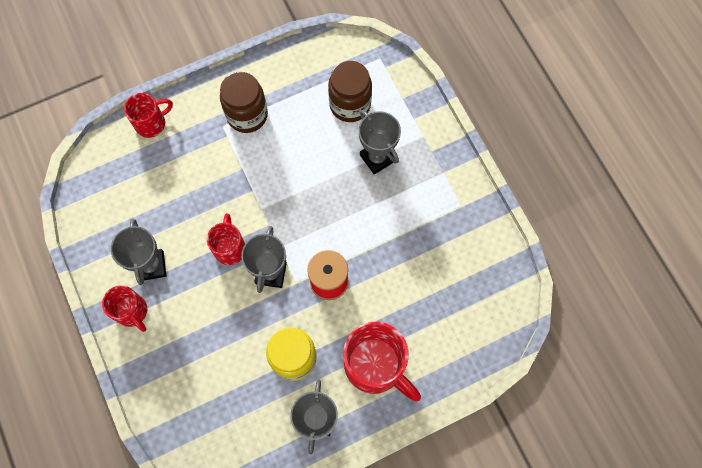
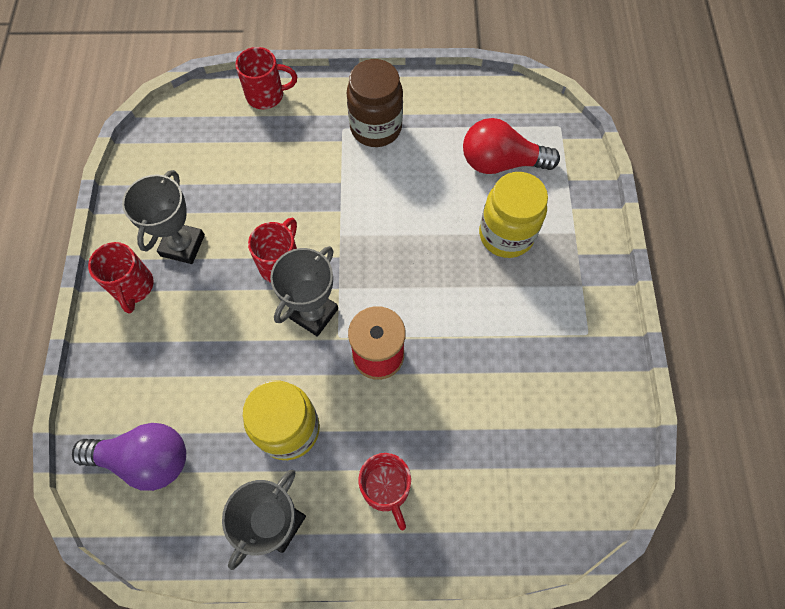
camera: 25 degrees right, 5 degrees down
(208, 422) = (145, 459): none -> purple light bulb
(350, 105) = (501, 162): brown jar -> red light bulb
(376, 366) = (386, 488): red mug -> red mug, size x0.57
(377, 158) = (506, 235): grey trophy -> yellow jar

